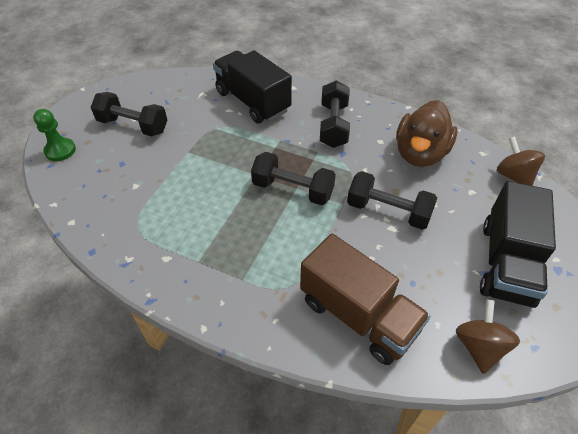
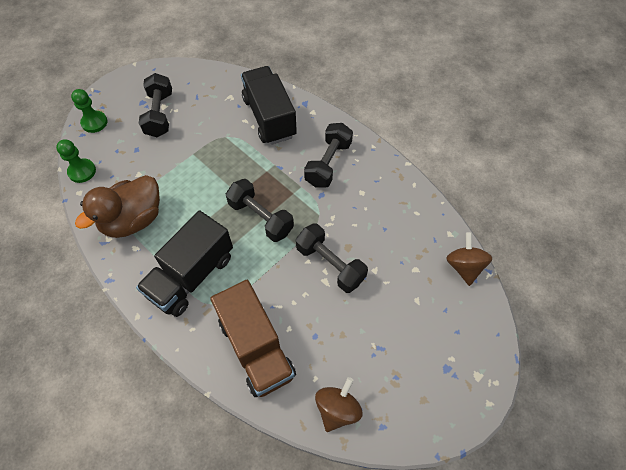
camera: 20 degrees right, 10 degrees up
(66, 200) = (82, 171): none -> green pawn
(133, 126) = (159, 114): black dumbbell -> black dumbbell turned 45 degrees clockwise
(420, 154) = (390, 216): brown duck -> brown duck (133, 220)
(506, 263) = (404, 346): black truck -> black truck (191, 275)

